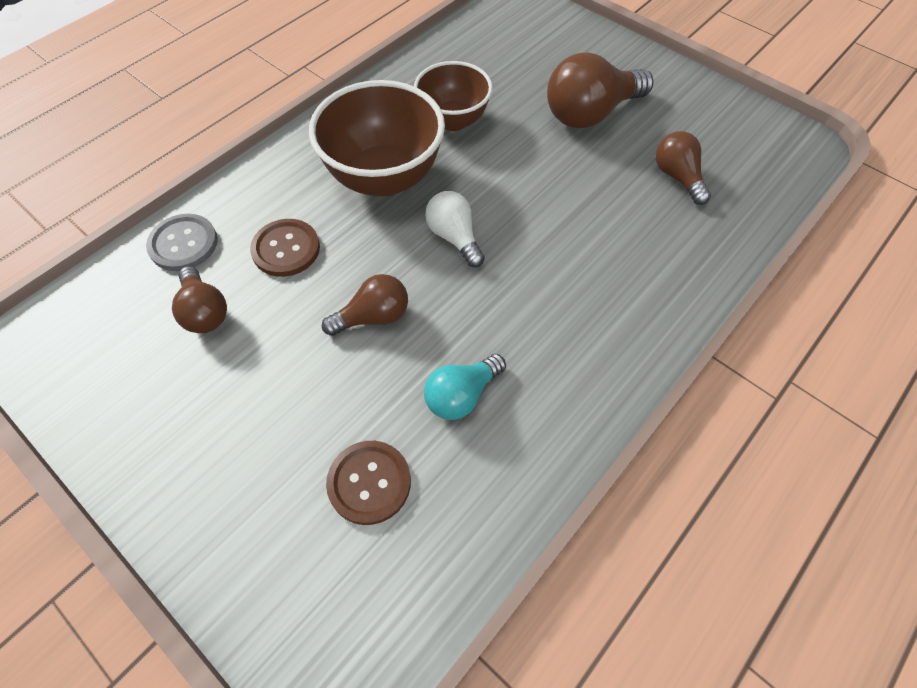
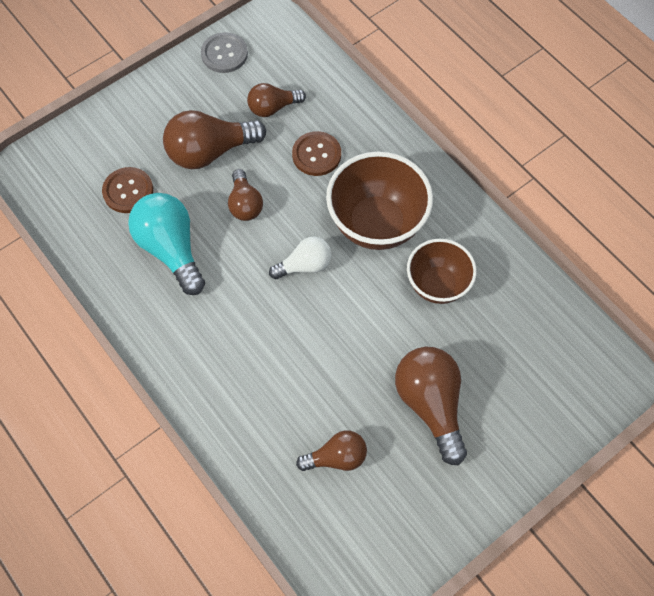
camera: 100 degrees right, 5 degrees up
(183, 244) = (334, 94): grey button -> grey button (224, 54)
(286, 378) = (210, 152): none -> brown light bulb
(462, 395) = (171, 249): turquoise light bulb -> turquoise light bulb, size x1.68

